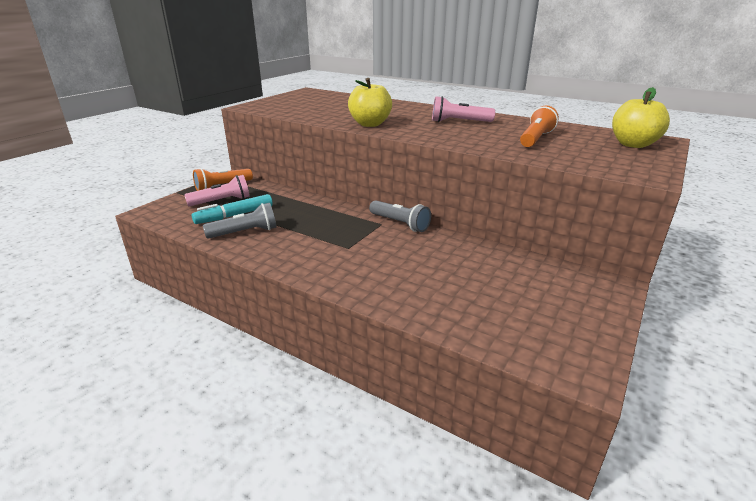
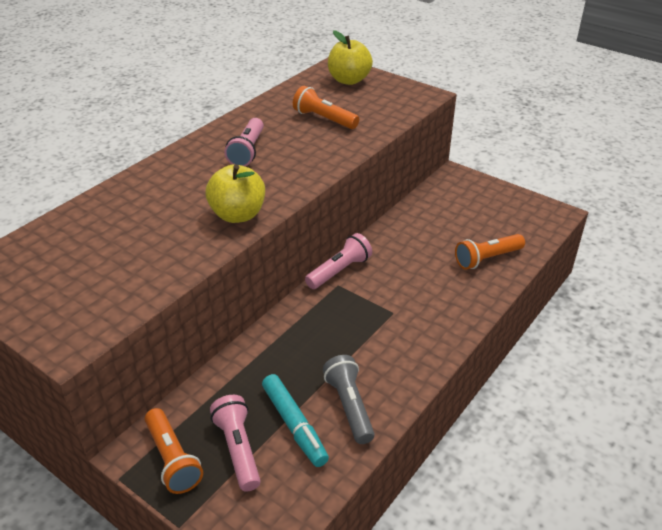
camera: 85 degrees left, 10 degrees up
(400, 223) = (339, 271): grey flashlight -> pink flashlight
(445, 302) = (487, 259): none -> orange flashlight

